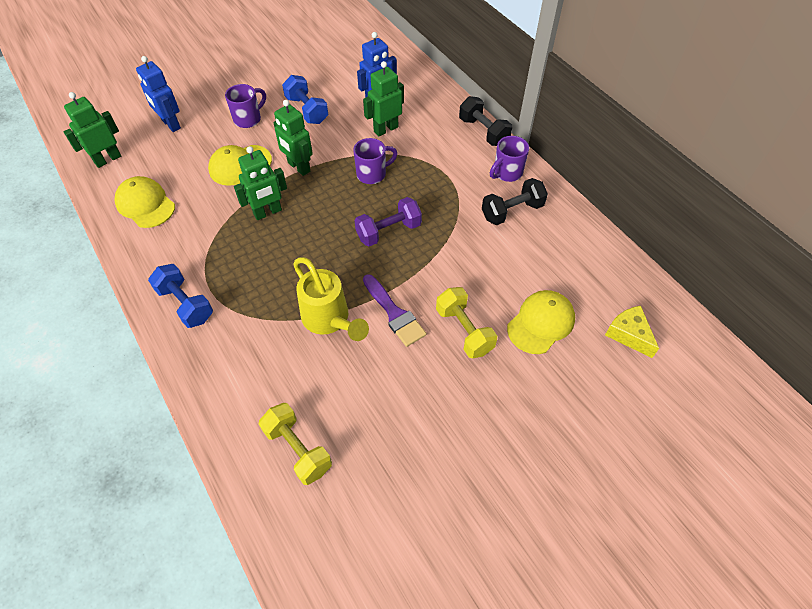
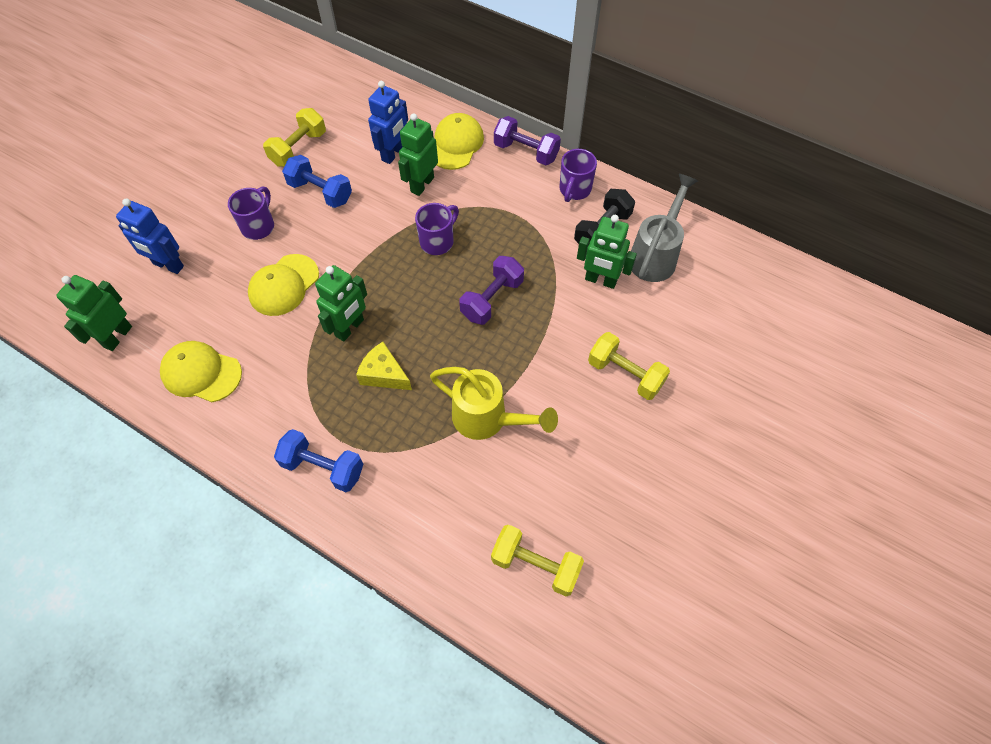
camera: 25 degrees left, 5 degrees up
(298, 167) = (352, 263): green robot -> green robot (600, 280)
(310, 76) = (299, 149): none -> yellow dumbbell
(394, 313) = (548, 385): purple brush -> none
(483, 132) = (526, 152): black dumbbell -> purple dumbbell
(541, 323) = (691, 336): yellow cap -> yellow cap (456, 144)
(547, 246) = (655, 255): none -> grey watering can
(628, 334) = (773, 315): yellow cheese -> yellow cheese (384, 374)

